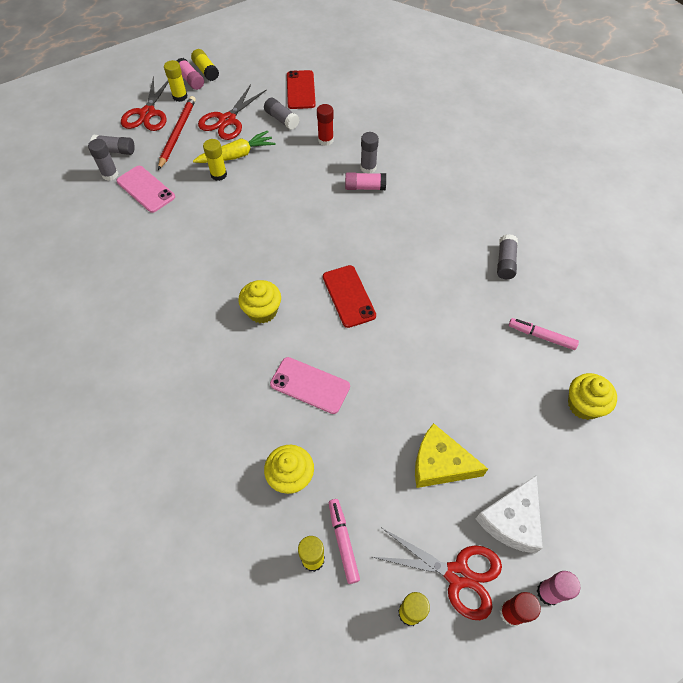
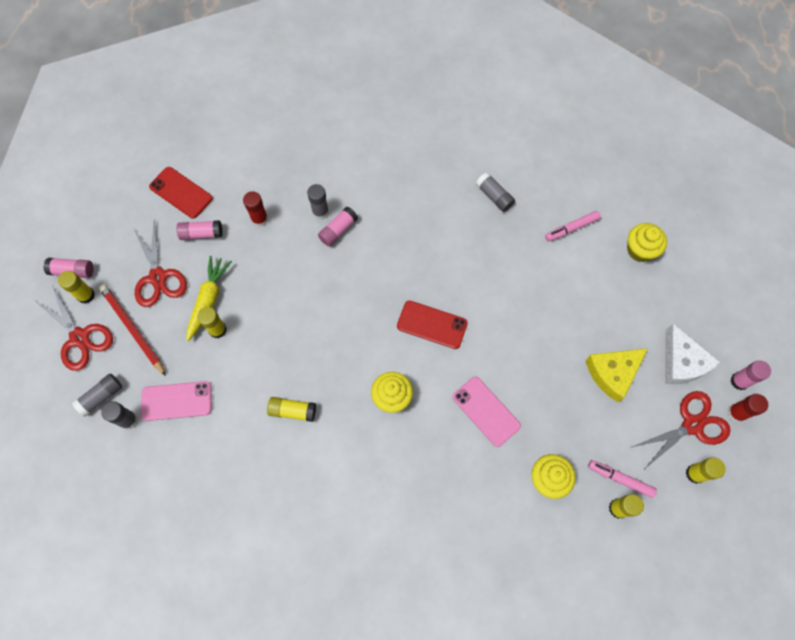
camera: 50 degrees left, 10 degrees up
(206, 71) = (74, 250): yellow glue stick -> yellow glue stick (292, 411)
(281, 119) = (201, 234): grey glue stick -> pink glue stick
(310, 385) = (486, 411): pink phone -> pink phone turned 75 degrees clockwise

